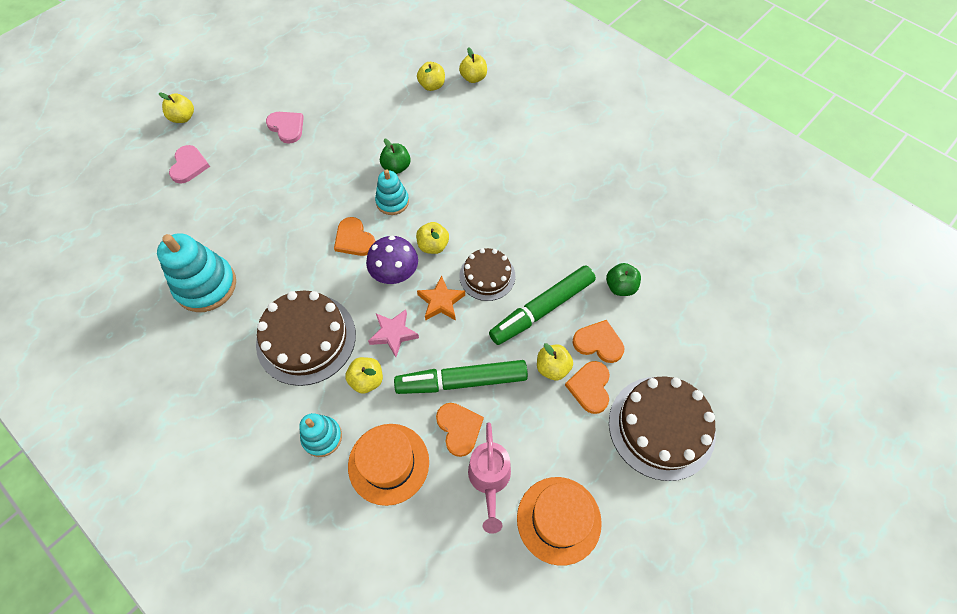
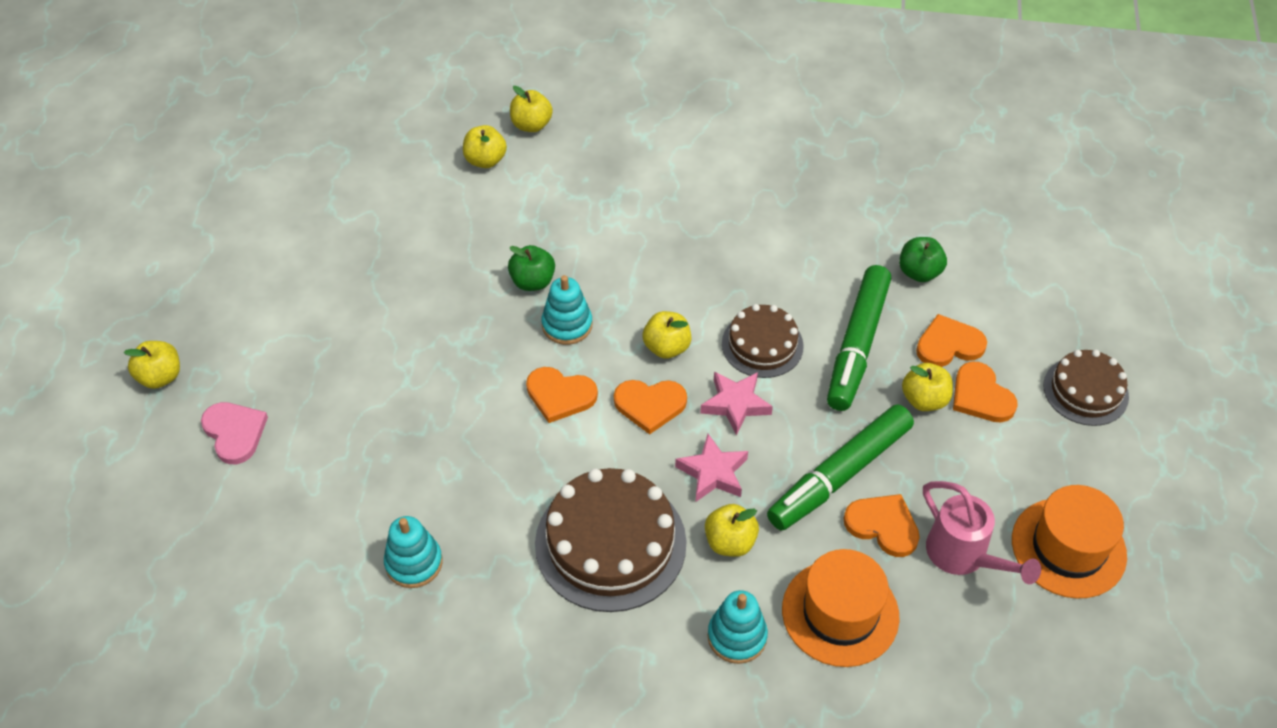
camera: 35 degrees left, 10 degrees down
(206, 286) = (414, 563): turquoise stacking toy -> turquoise stacking toy, size x0.58
(287, 127) = (332, 310): pink heart -> none
(395, 273) = (650, 405): purple mushroom -> orange heart
(441, 302) = (735, 404): orange star -> pink star
(661, 427) = (1085, 391): brown cake -> brown cake, size x0.60

